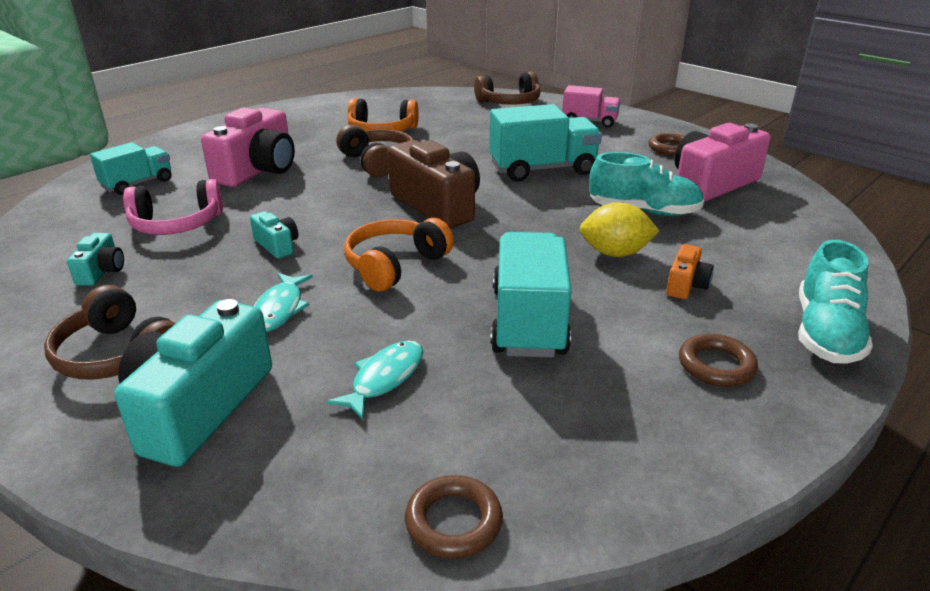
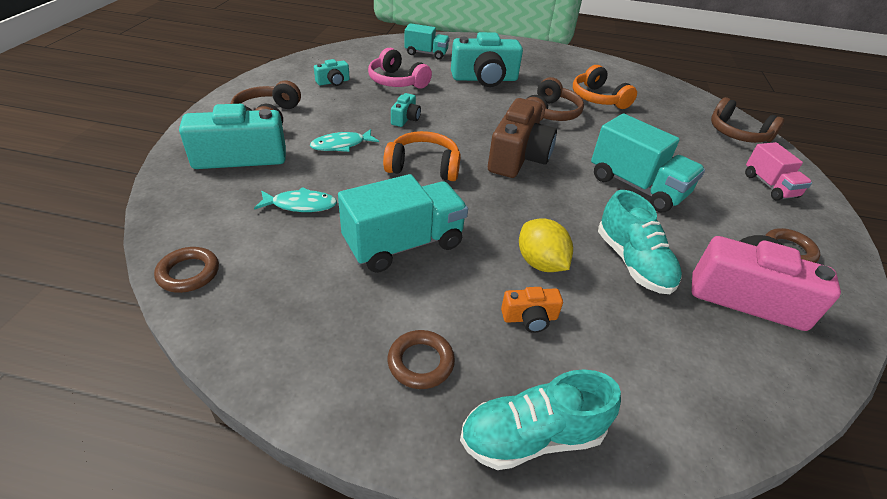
camera: 55 degrees right, 10 degrees up
(258, 170) = (484, 79): pink camera -> turquoise camera

